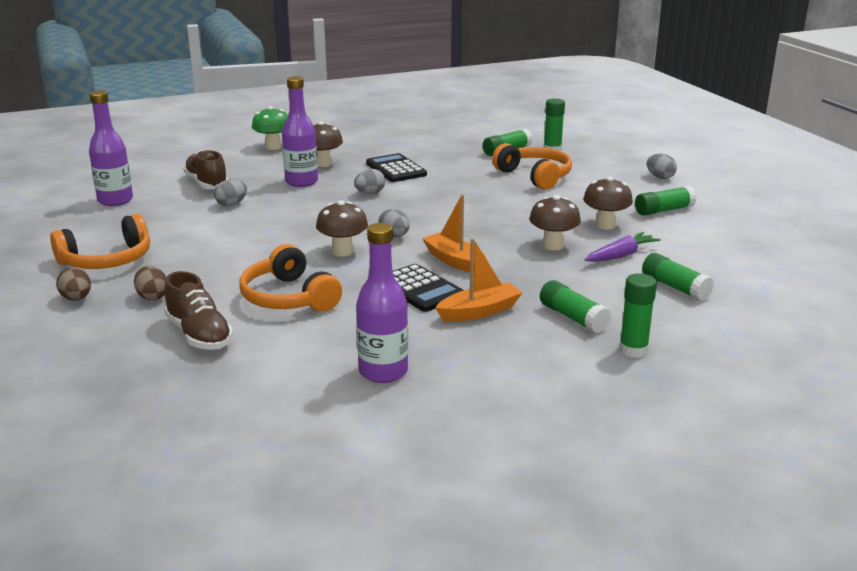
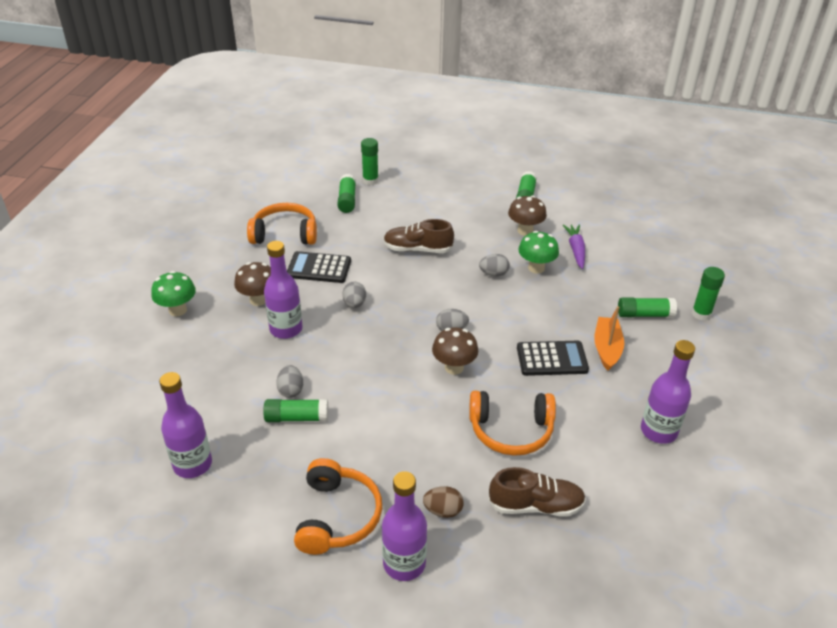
camera: 55 degrees left, 15 degrees up
(76, 299) = (404, 563): brown egg -> purple bottle
(206, 184) = (221, 387): brown shoe -> brown shoe (417, 249)
(455, 261) = (521, 322): orange boat -> none
(534, 176) = (411, 214): orange headphones -> orange headphones (285, 234)
(553, 245) = (536, 268): brown mushroom -> green mushroom
(660, 177) = (471, 168): grey egg -> grey egg (493, 274)
(675, 287) = (636, 255): green glue stick -> green glue stick (296, 417)

